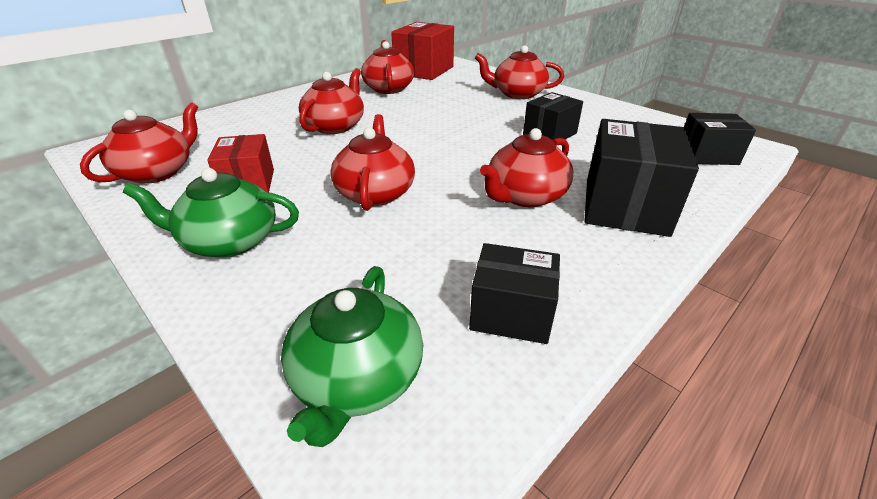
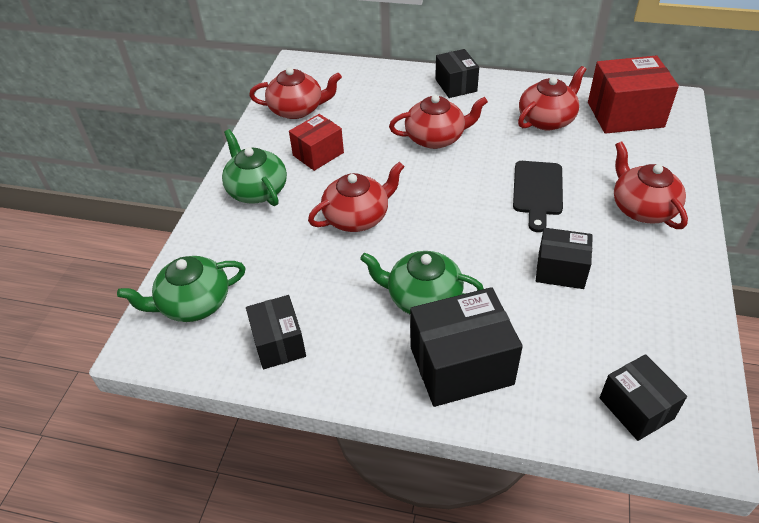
camera: 60 degrees right, 10 degrees up
(290, 100) = (456, 85): none -> black box
(457, 114) = (537, 191): none -> black cutting board
(525, 196) = (423, 298): red teapot -> green teapot

